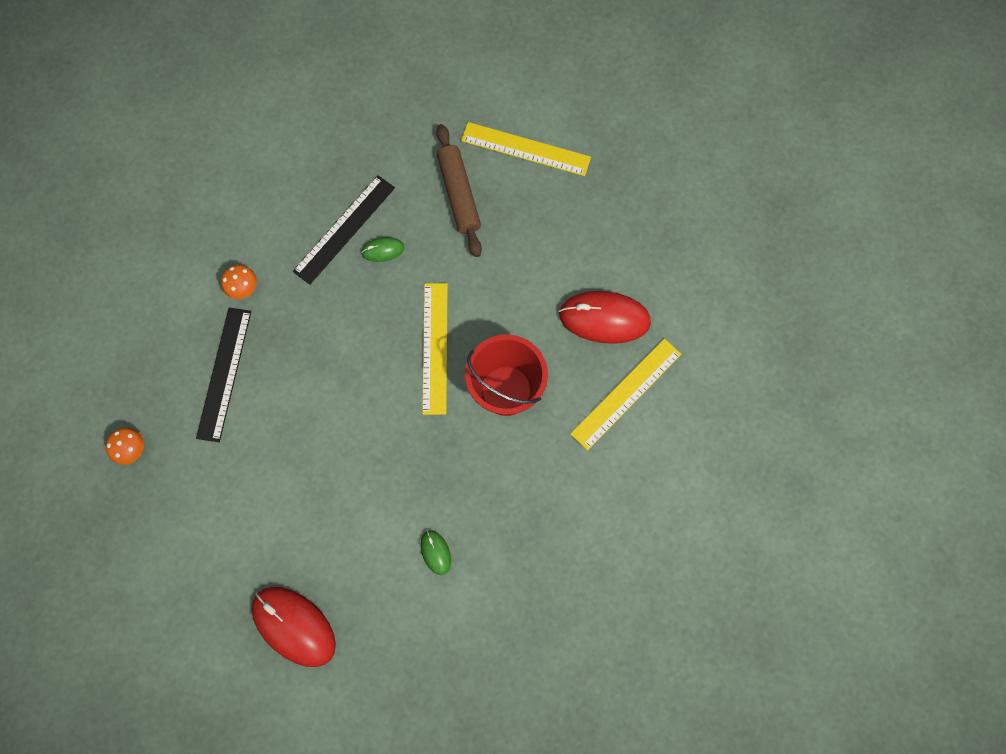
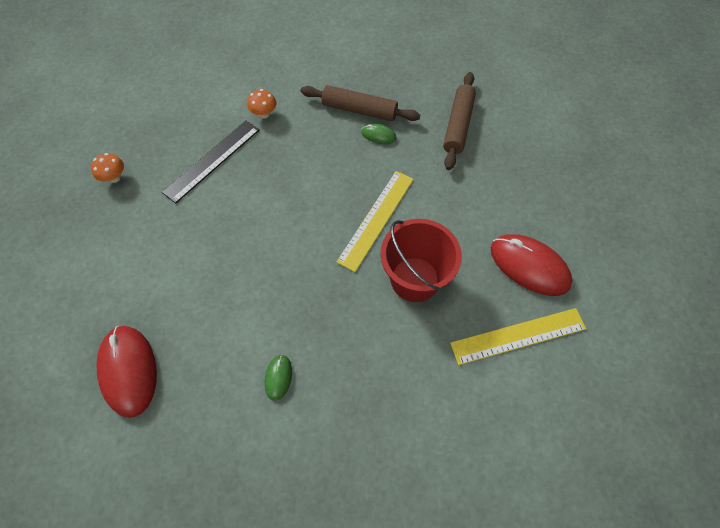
camera: 30 degrees right, 10 degrees down
(344, 229) = (359, 110): black ruler -> brown rolling pin
(525, 149) = (527, 118): yellow ruler -> none

